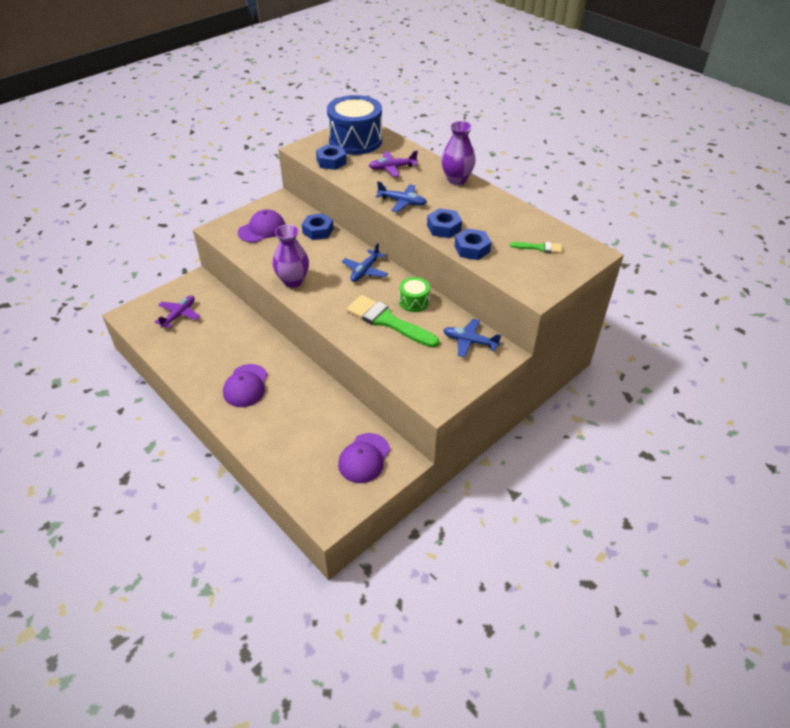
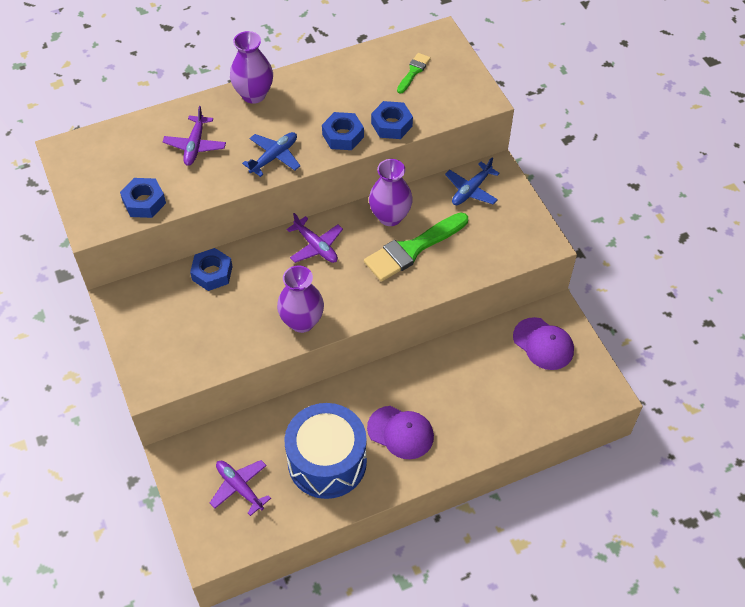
camera: 70 degrees left, 10 degrees up
(262, 229) = (176, 333): purple cap -> none
(355, 140) = (106, 164): blue drum -> blue drum (327, 462)
(365, 271) = (316, 246): blue plane -> purple plane
(414, 301) = (390, 216): green drum -> purple vase

